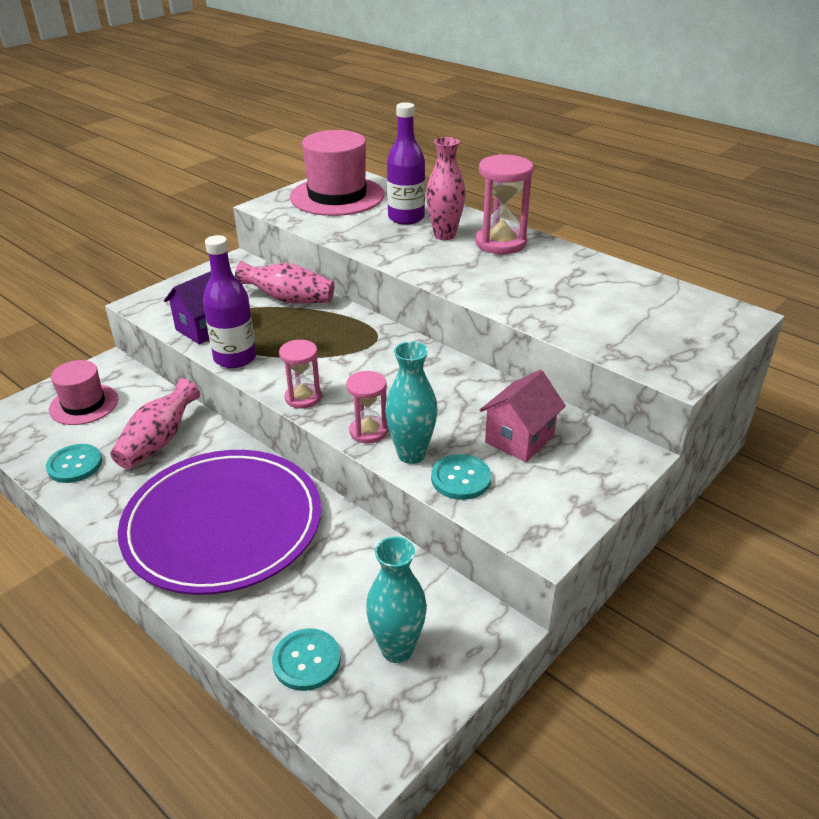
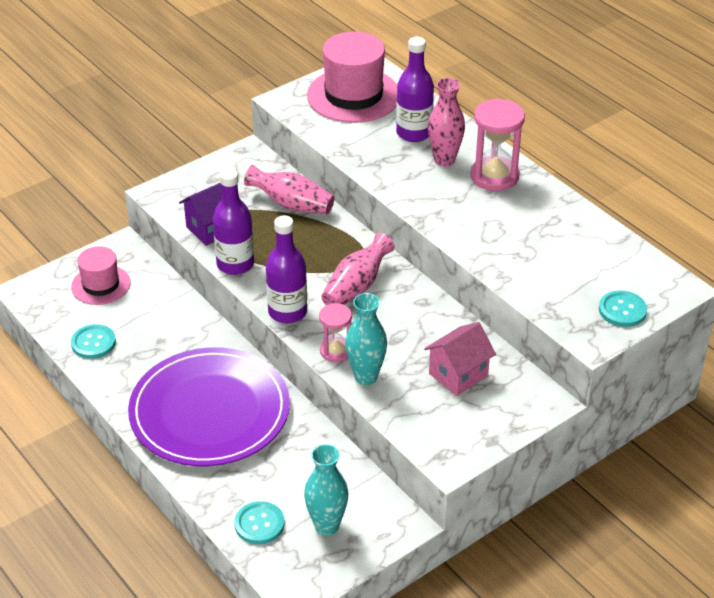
camera: 10 degrees right, 5 degrees up
(159, 441) = (163, 330): pink vase -> pink vase (356, 287)
(303, 398) = (287, 312): pink hourglass -> purple bottle
(461, 478) = (400, 403): turquoise button -> turquoise button (622, 310)

